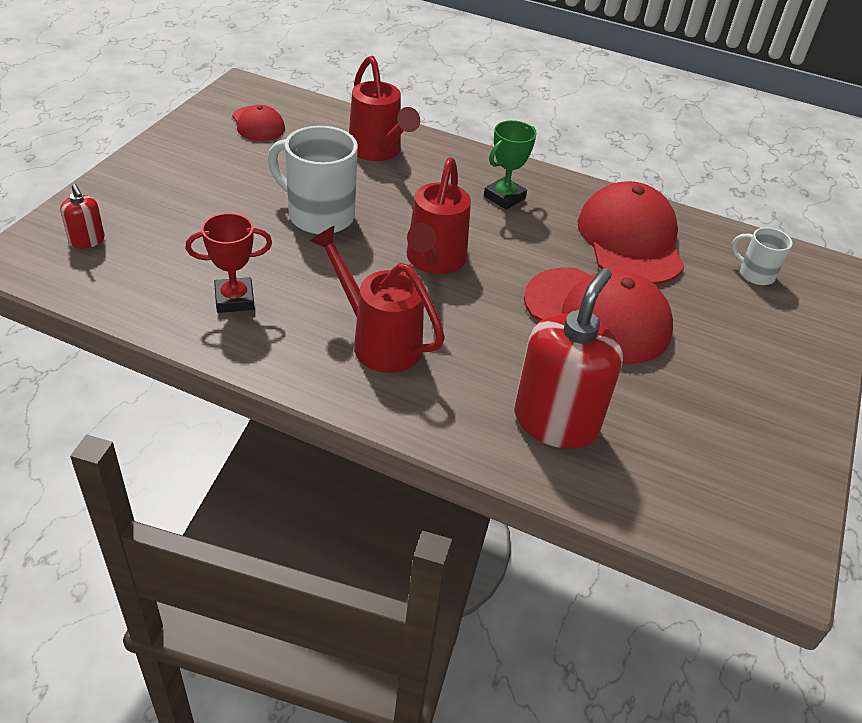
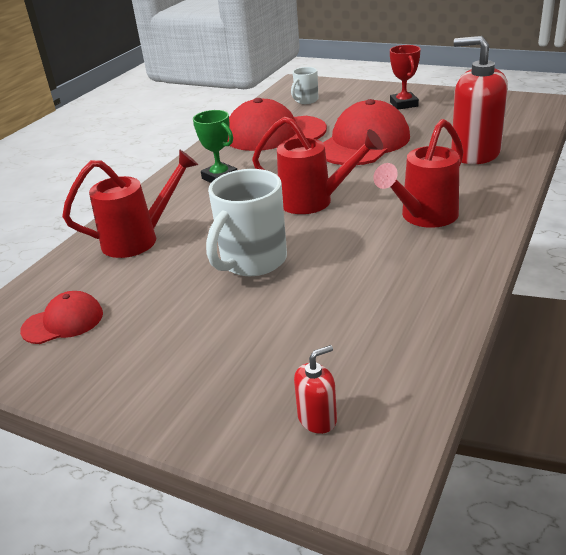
camera: 80 degrees left, 10 degrees down
(234, 299) = (395, 293): red trophy -> red trophy (404, 104)

